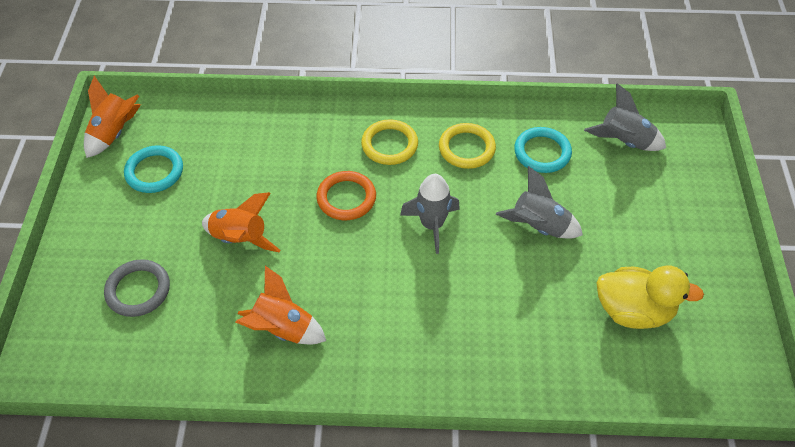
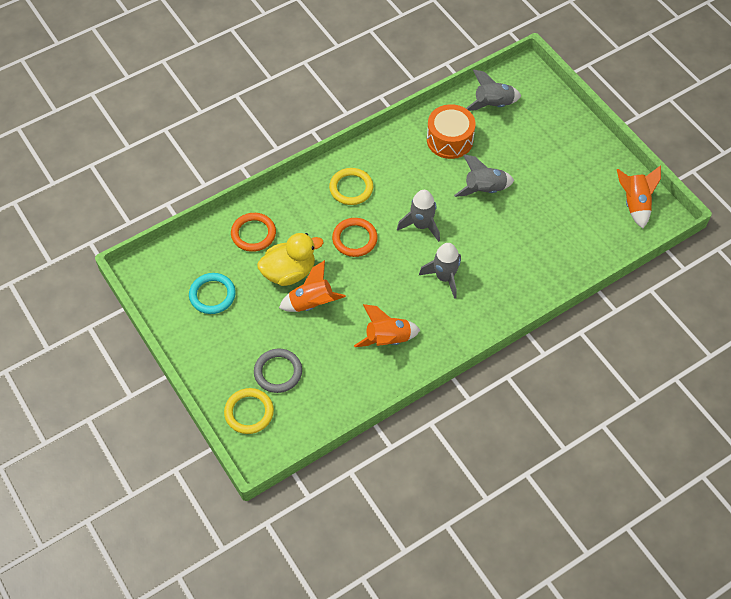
camera: 35 degrees left, 5 degrees up
(114, 133) = (157, 286): orange rocket -> orange rocket (635, 204)
(250, 135) = (253, 234): none -> orange ring
(408, 298) = (444, 277): none -> grey rocket
(466, 148) = (401, 163): yellow ring -> yellow ring (249, 412)
(542, 152) = (449, 140): turquoise ring -> orange drum
(633, 311) = (573, 210): yellow duck -> yellow duck (289, 272)

